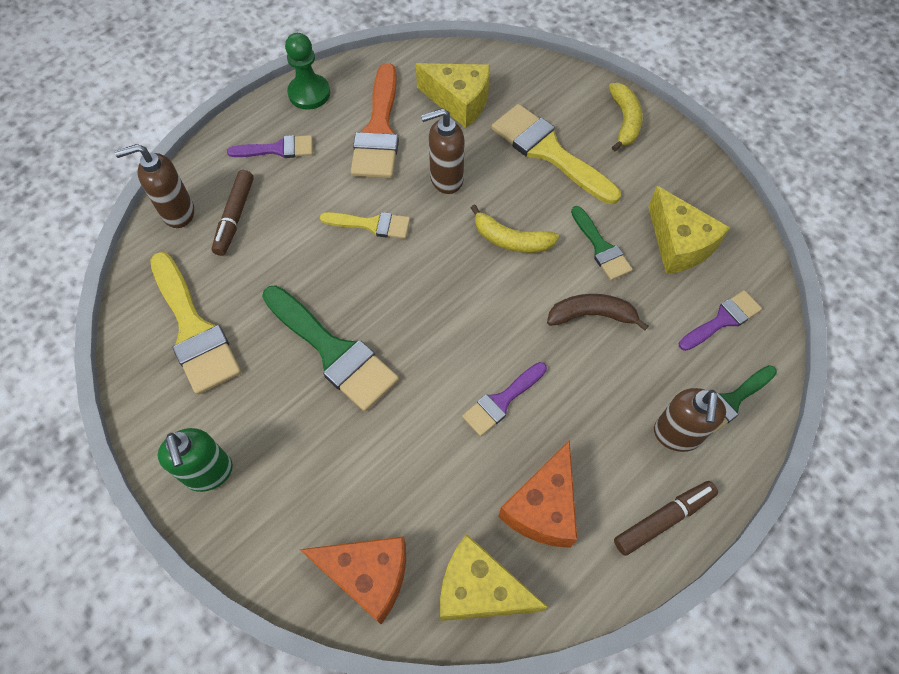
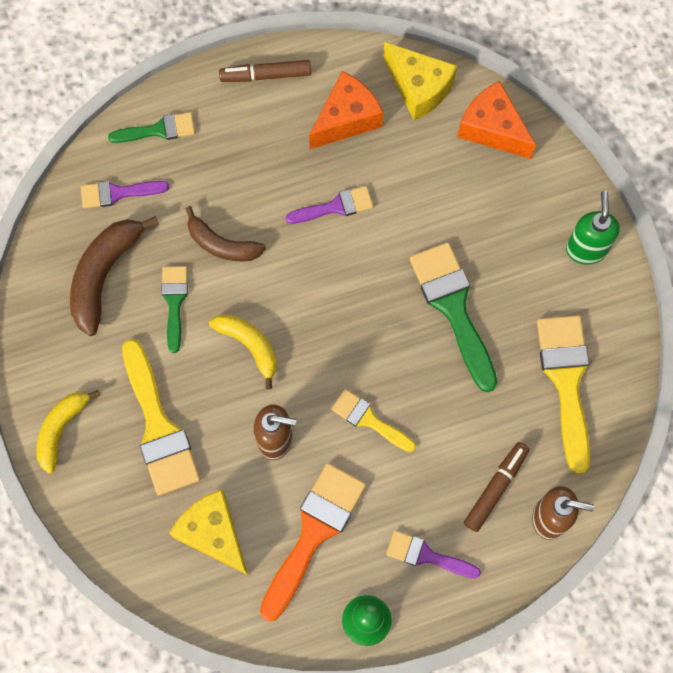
camera: 155 degrees left, 10 degrees up
(676, 435) = (217, 124): brown soap dispenser -> none
(678, 244) = (104, 275): yellow cheese -> brown banana

